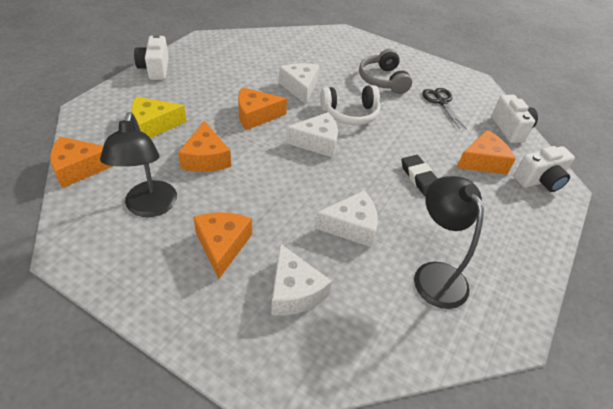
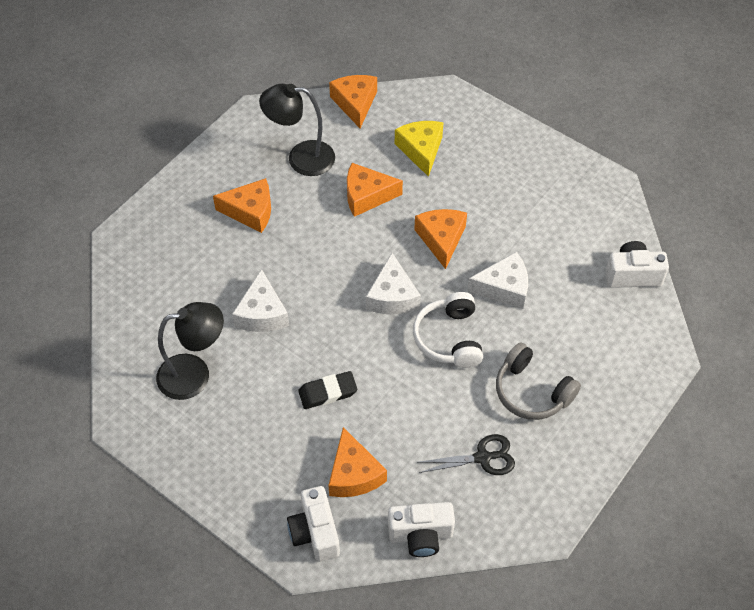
camera: 100 degrees right, 10 degrees up
(155, 69) = (530, 141): white camera -> white camera (632, 275)
(294, 291) = (195, 261): white cheese -> none
(383, 80) = (532, 391): grey headphones -> grey headphones turned 135 degrees counterclockwise

